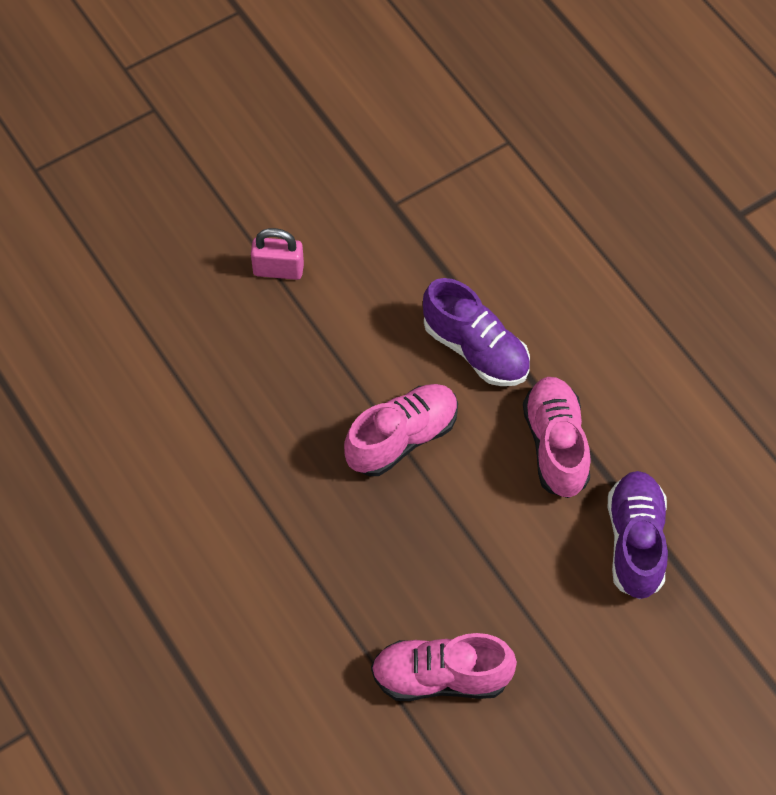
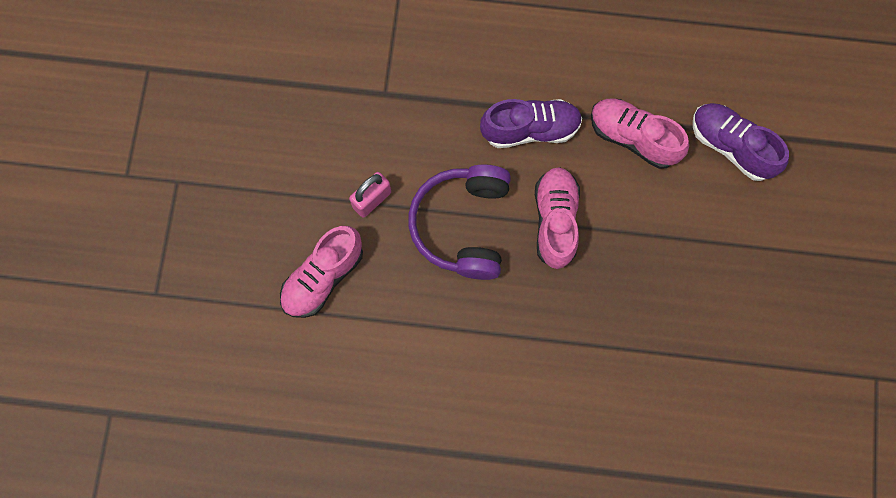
camera: 50 degrees left, 15 degrees up
(323, 362) = (462, 225): none -> purple headphones
(441, 677) = (730, 325): pink shoe -> pink shoe (323, 277)

